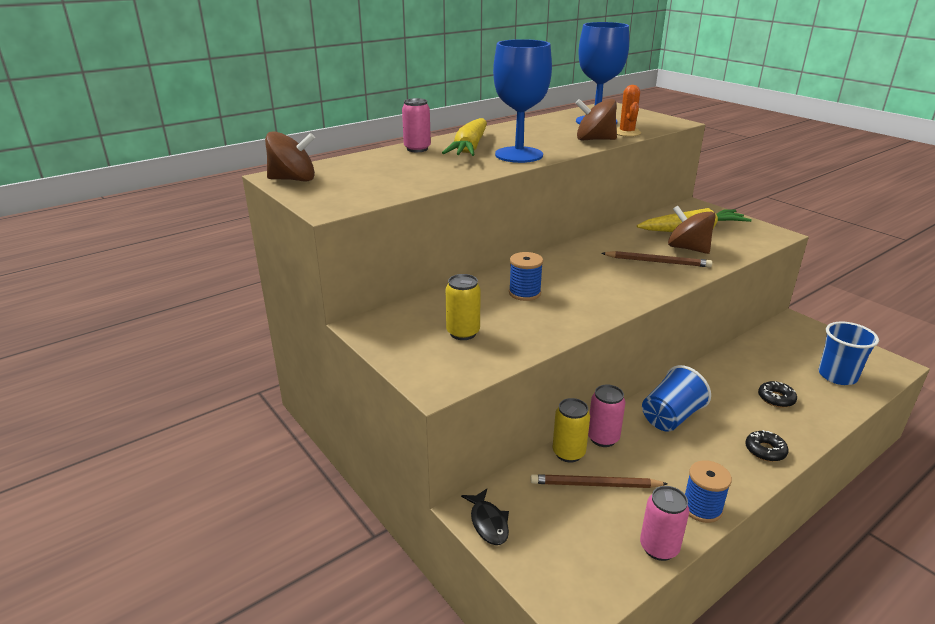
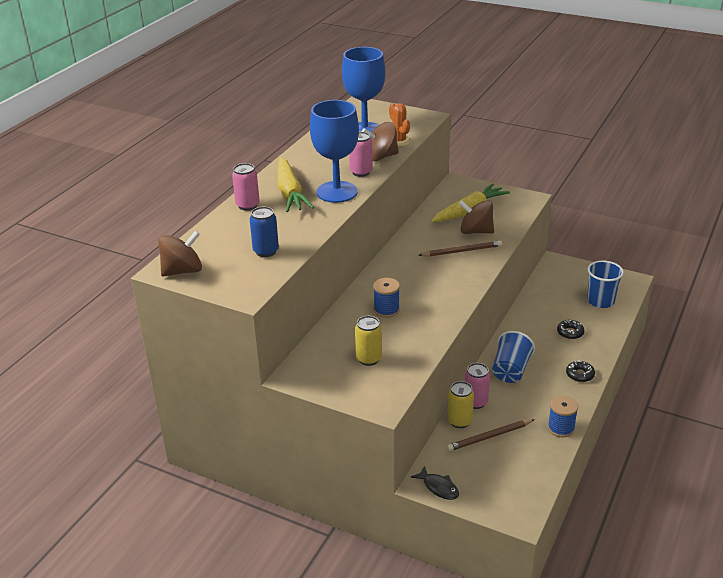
camera: 25 degrees left, 5 degrees up
(391, 182) = (266, 251): none -> blue can
(659, 548) = (549, 463): pink can -> pink can (361, 172)

